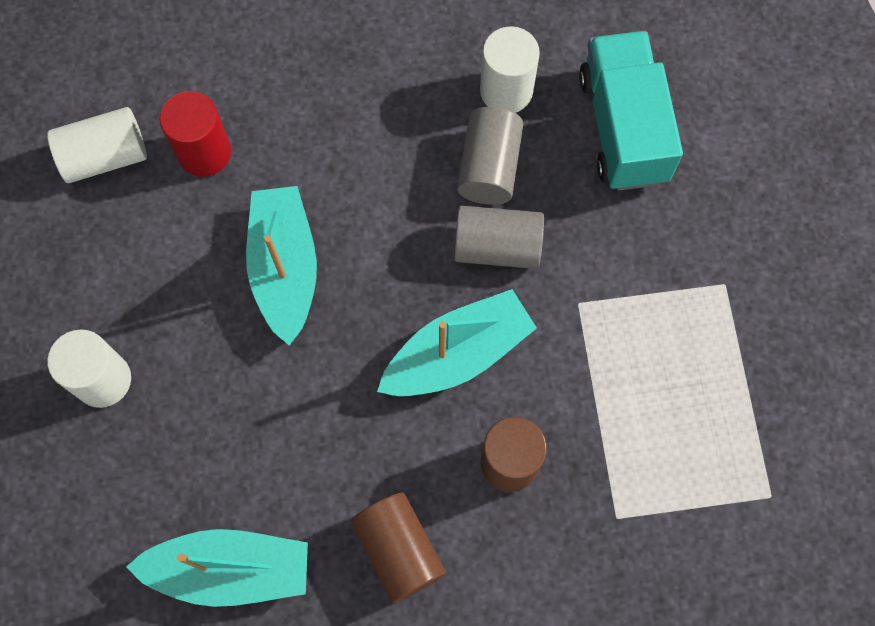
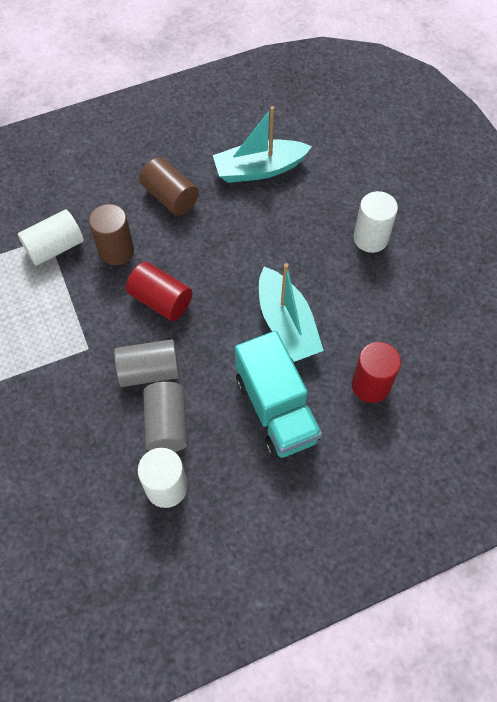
camera: 165 degrees right, 10 degrees down
(105, 156) = (436, 366): white cylinder -> white cylinder (55, 247)
(457, 354) = (161, 300): turquoise boat -> red cylinder
(622, 127) = (72, 480): turquoise truck -> turquoise truck (276, 409)

